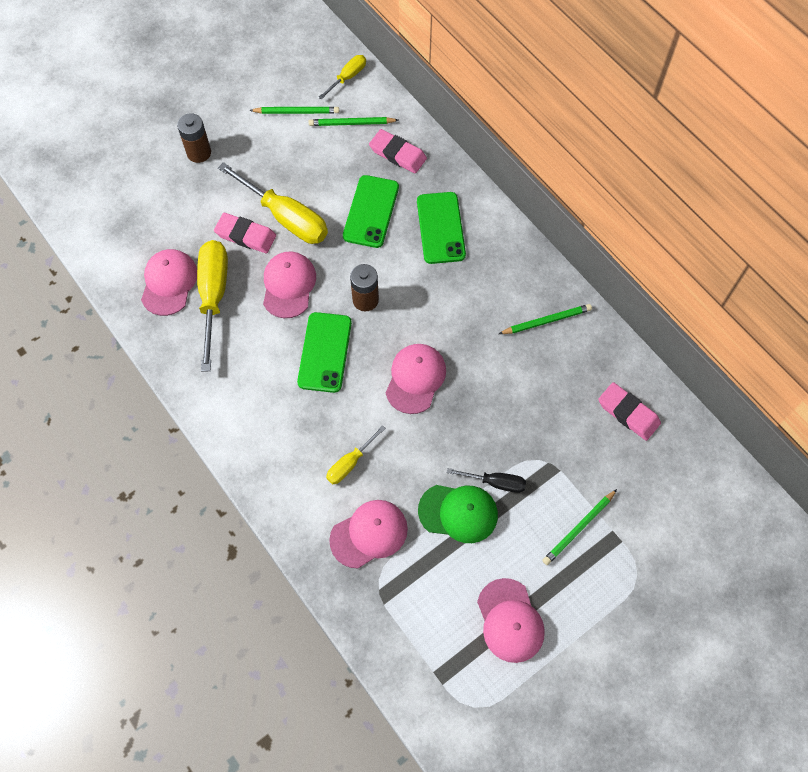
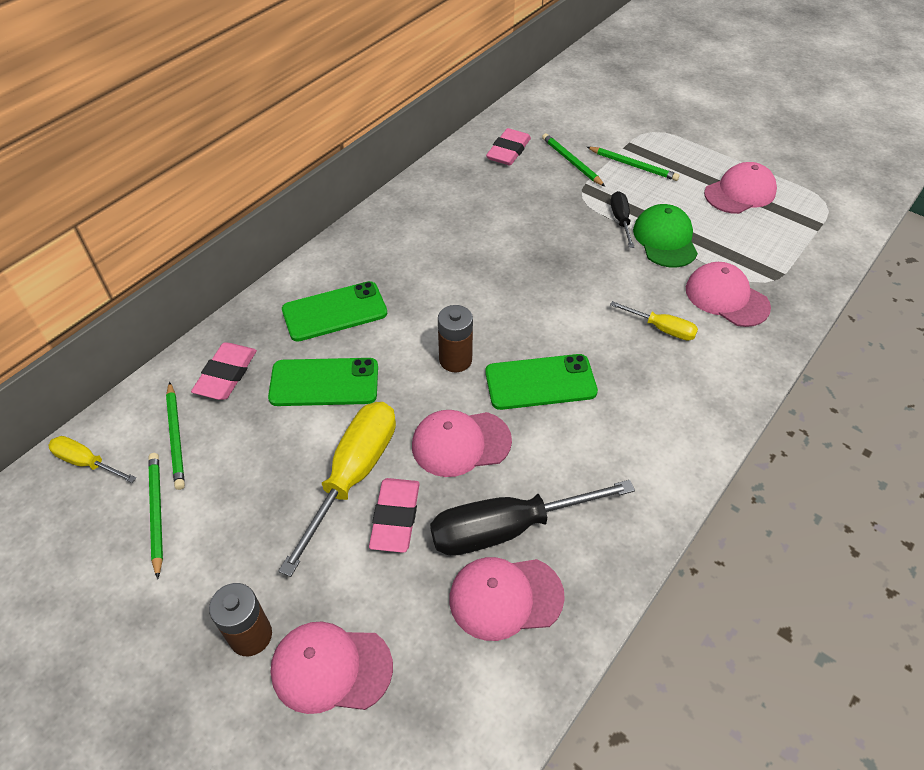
camera: 105 degrees left, 15 degrees down
(214, 295) = (506, 529): yellow screwdriver -> black screwdriver
(415, 379) = (538, 296): pink cap -> pink cap (331, 668)
(546, 321) = (431, 212): green pencil -> green pencil (571, 162)

